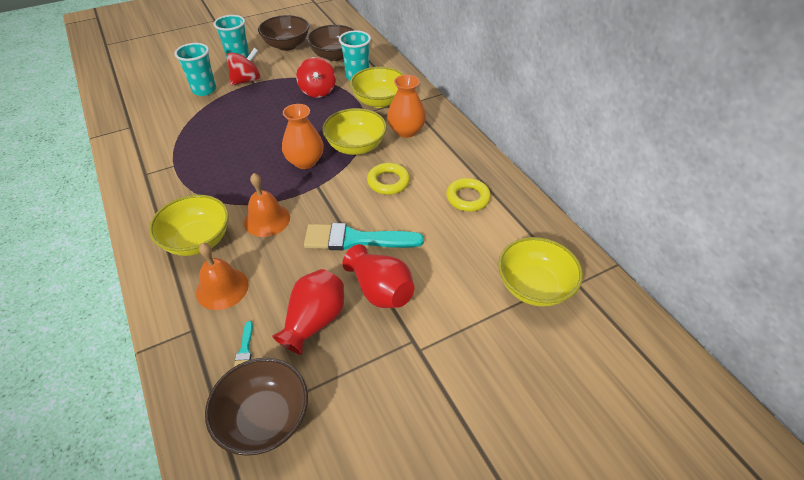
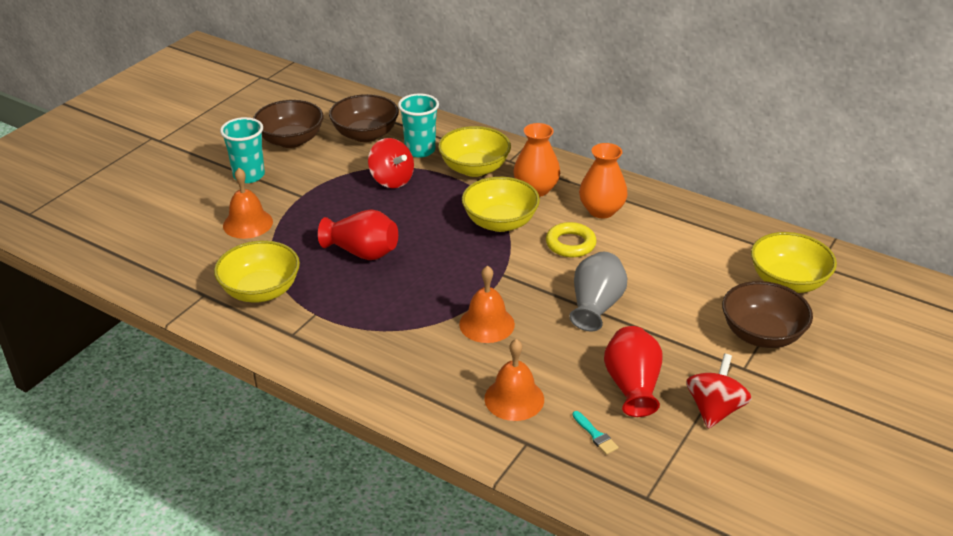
camera: 30 degrees left, 10 degrees down
(197, 240) = (436, 370): yellow bowl -> yellow bowl (261, 291)
(204, 90) = (248, 223): turquoise cup -> orange bell
(247, 80) = (289, 196): red spinning top -> red spinning top (714, 409)
(264, 418) = (672, 473): brown bowl -> brown bowl (761, 334)
(305, 161) = (462, 256): orange vase -> orange vase (601, 210)
(356, 239) = (595, 306): turquoise brush -> grey vase
(380, 290) = (664, 338): red vase -> red vase (362, 252)
(467, 198) = (660, 231): yellow ring -> none

